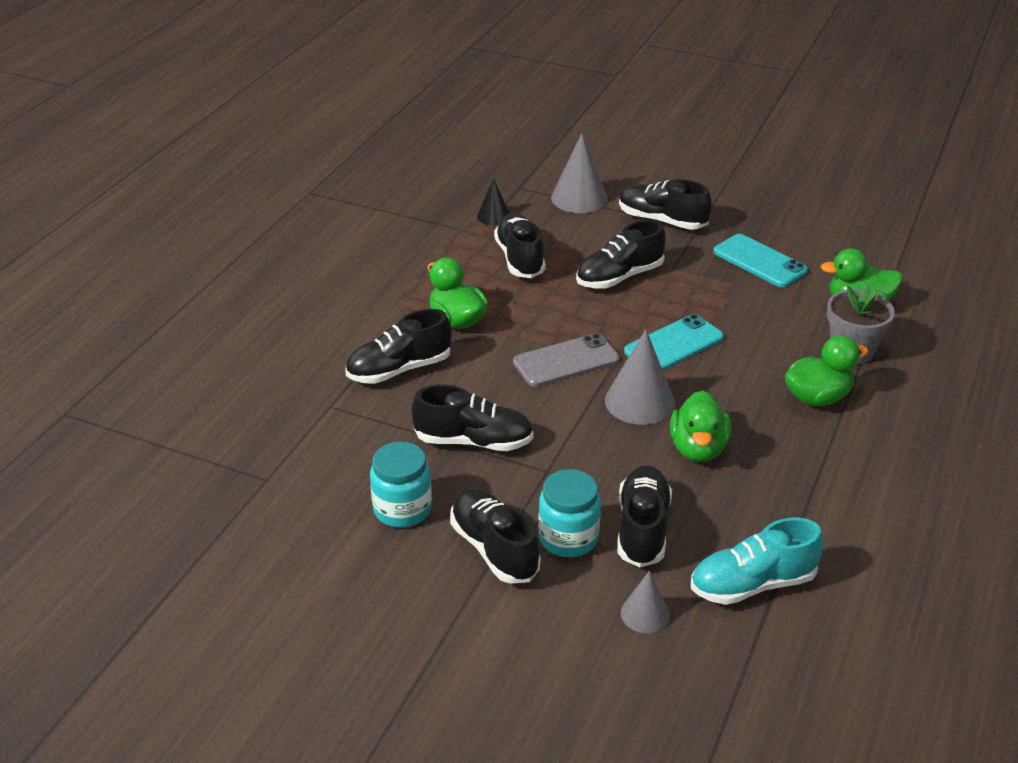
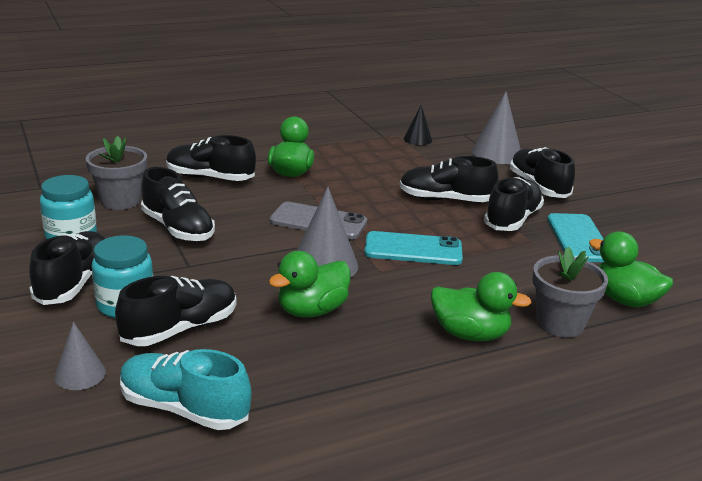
camera: 40 degrees right, 10 degrees down
(370, 445) = (120, 201): none -> grey flower pot
(520, 259) = (393, 164): black shoe -> black shoe (512, 219)

